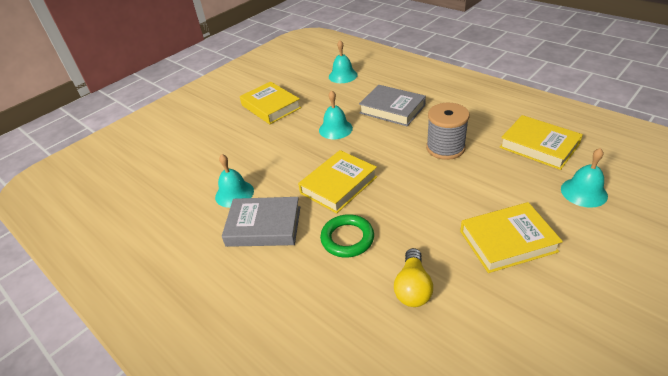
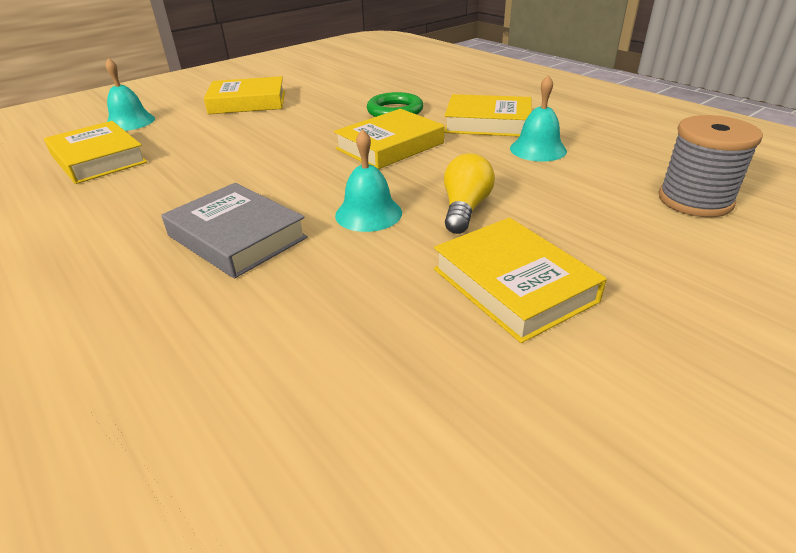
camera: 175 degrees left, 5 degrees down
(264, 226) = (488, 123): grey book -> yellow book
(343, 75) = (286, 366): turquoise bell -> none
(413, 287) = (350, 89): yellow light bulb -> yellow light bulb (465, 209)
(445, 148) = (216, 169): grey spool -> grey spool (695, 200)

